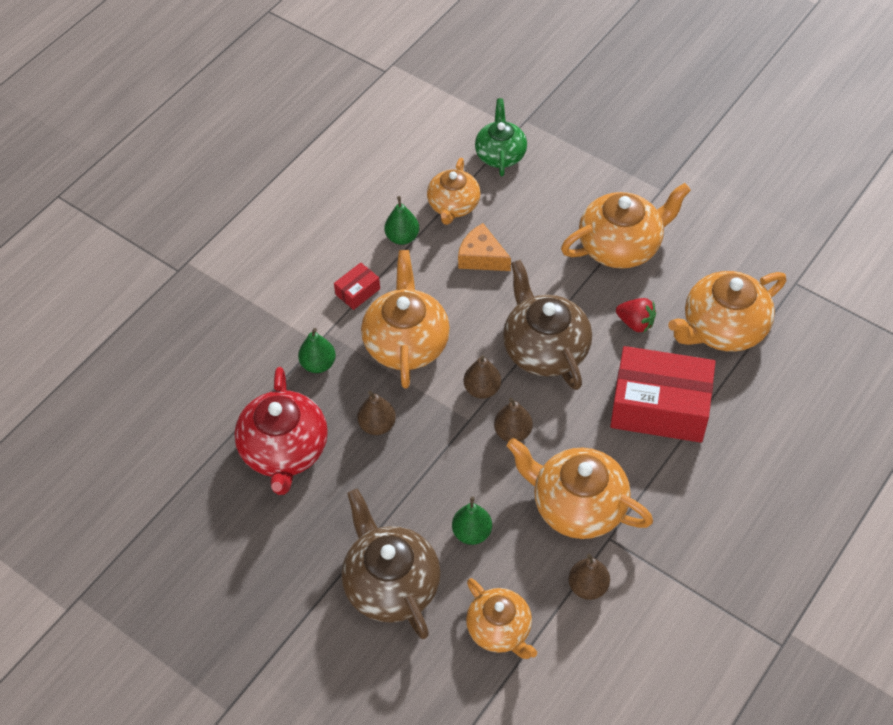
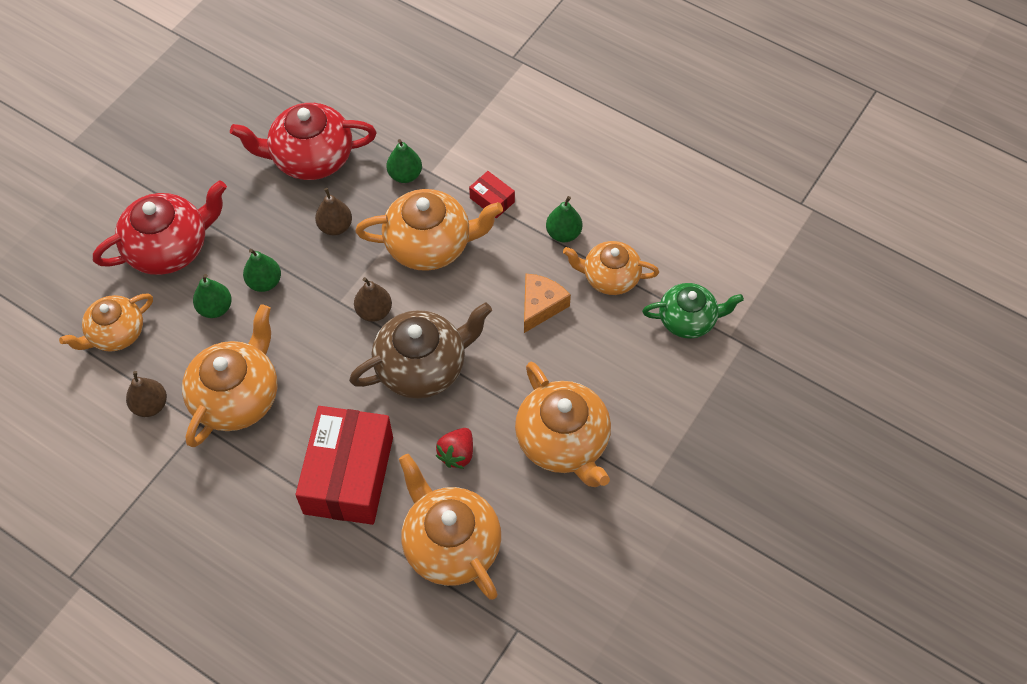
camera: 85 degrees right, 5 degrees up
(391, 584) = (169, 247): brown teapot -> red teapot
(442, 488) = (264, 282): none -> green pear
(513, 432) = (323, 339): brown pear -> none

